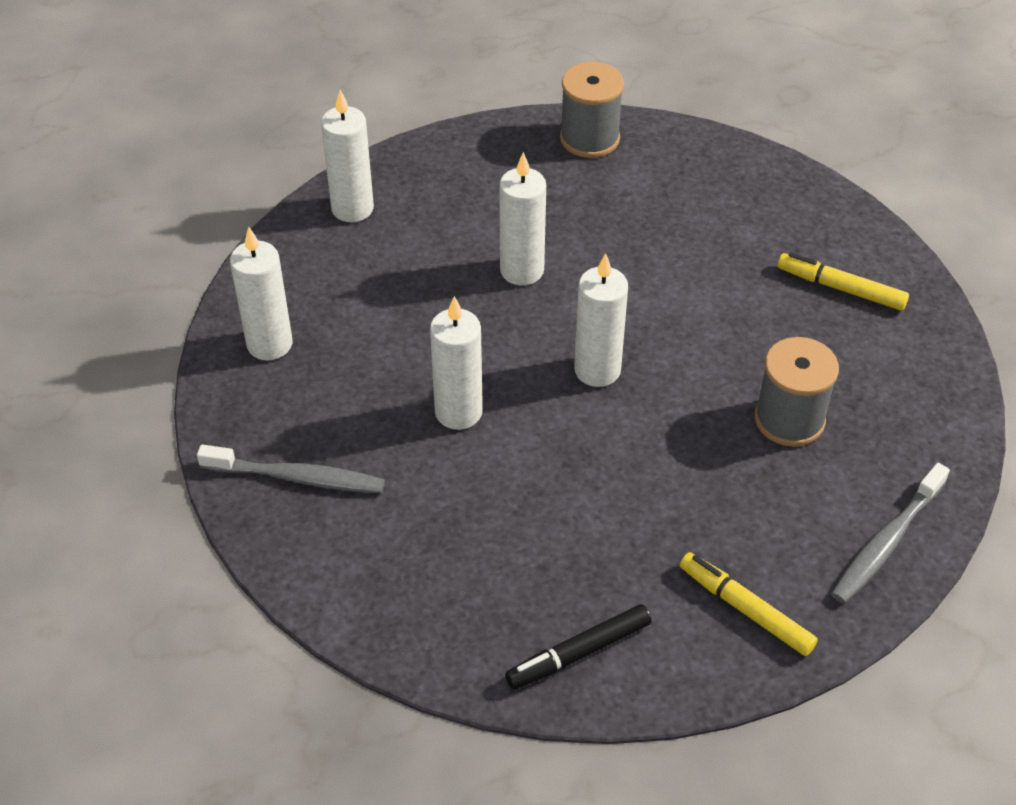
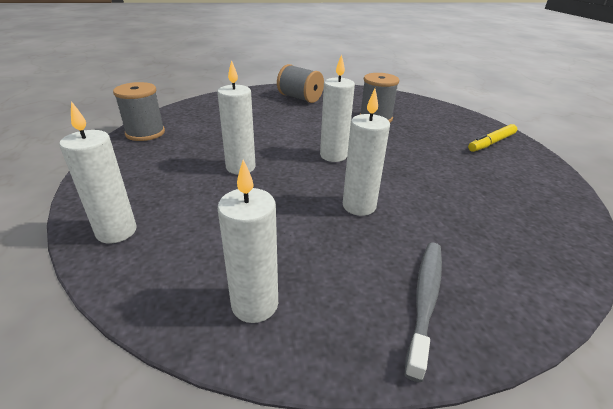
camera: 80 degrees left, 15 degrees down
(579, 653) = (542, 188): black marker -> none
(841, 288) = (300, 98): yellow marker -> grey spool
(886, 542) = (444, 112): grey toothbrush -> none

